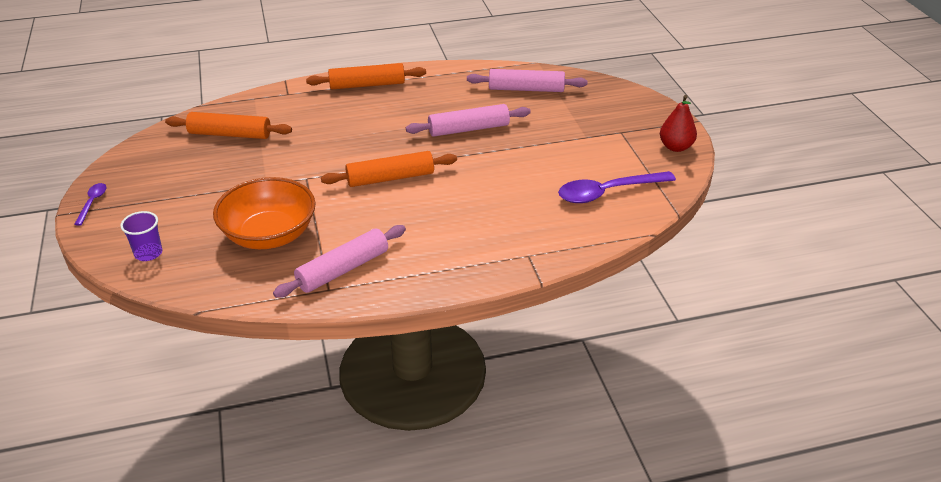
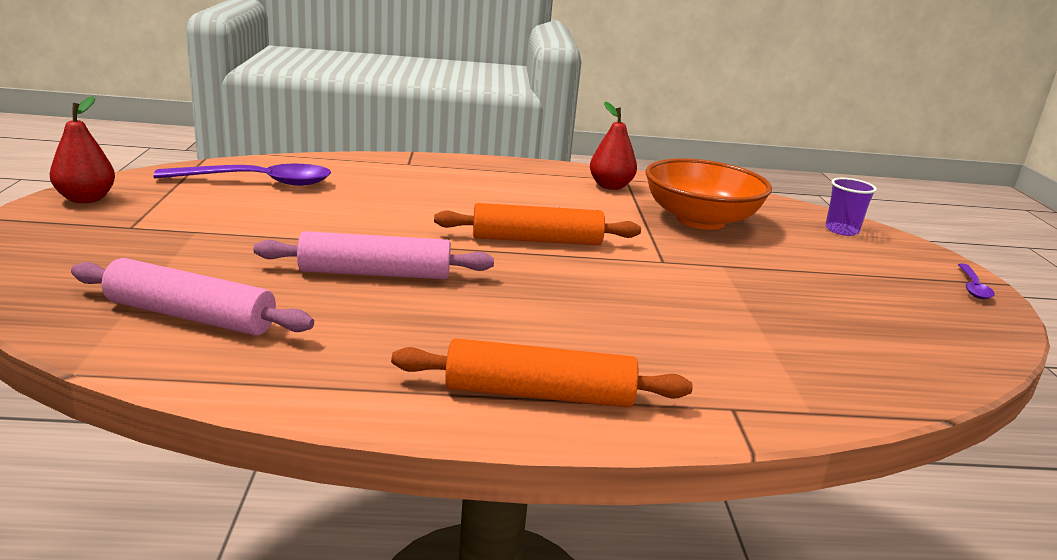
camera: 170 degrees left, 15 degrees down
(230, 134) = (821, 343): orange rolling pin -> none
(343, 269) = (610, 186): pink rolling pin -> red pear

